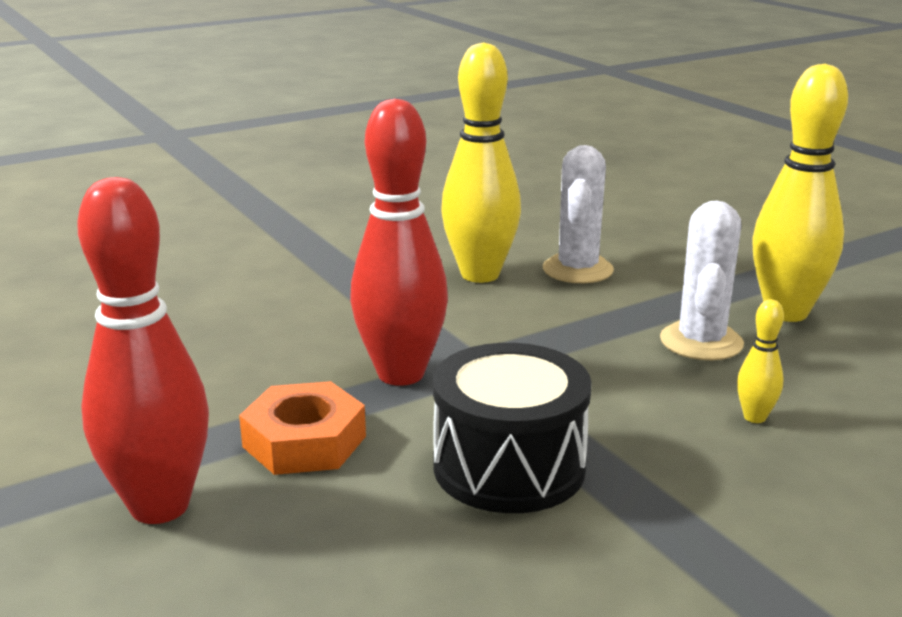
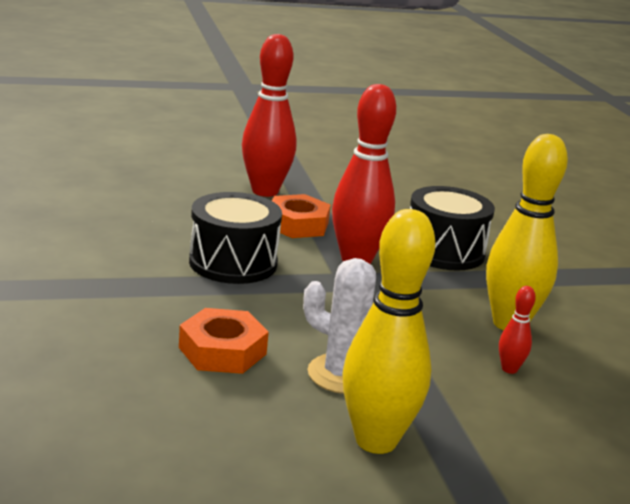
camera: 105 degrees right, 0 degrees up
(312, 322) = (444, 251): none -> black drum
(577, 270) = (509, 369): white cactus -> red bowling pin
(754, 417) = (222, 351): yellow bowling pin -> orange nut

